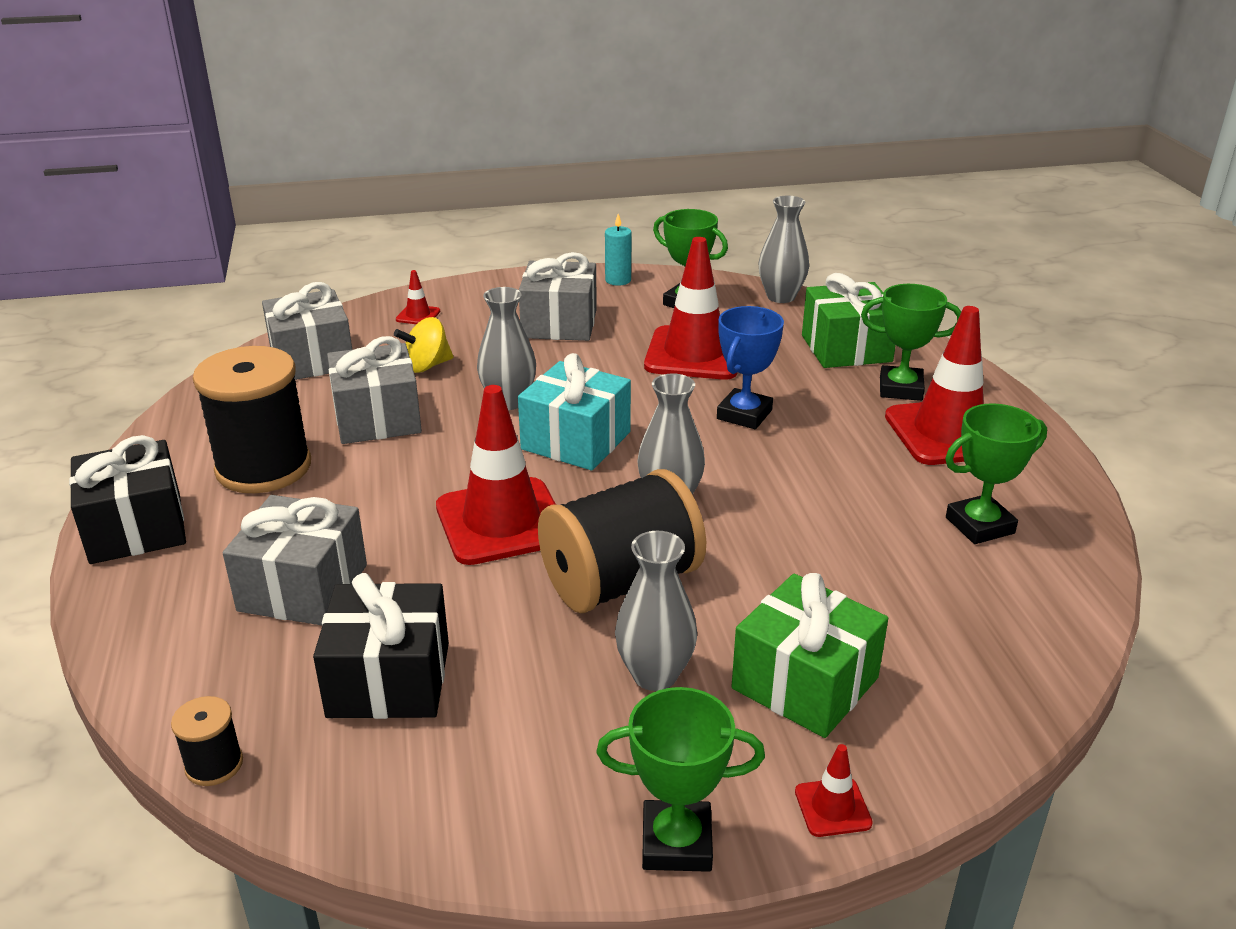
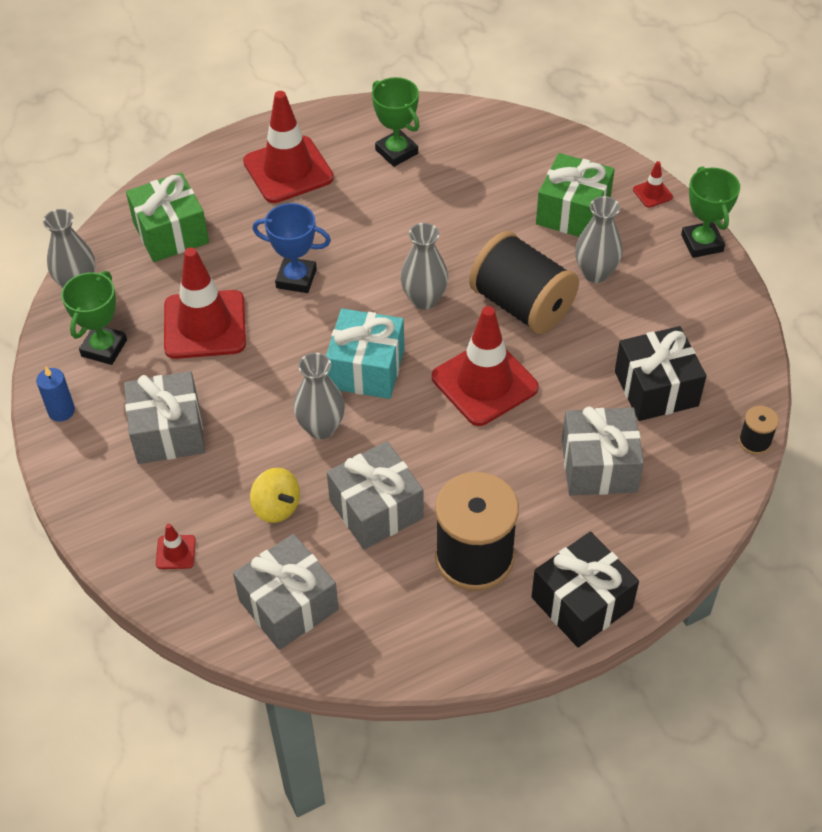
camera: 105 degrees left, 20 degrees up
(618, 280) = (61, 411): turquoise candle -> blue candle
(900, 389) = (230, 197): green trophy -> none

